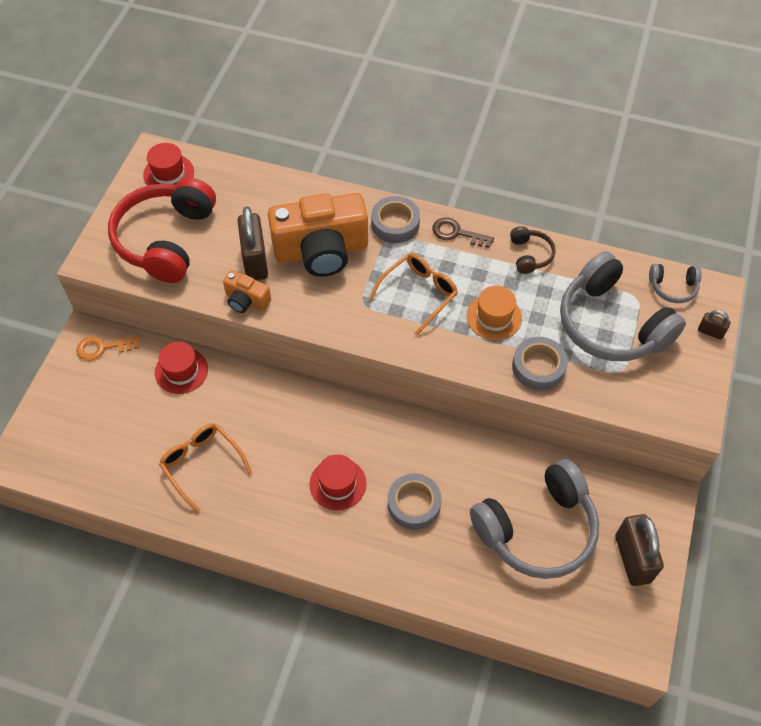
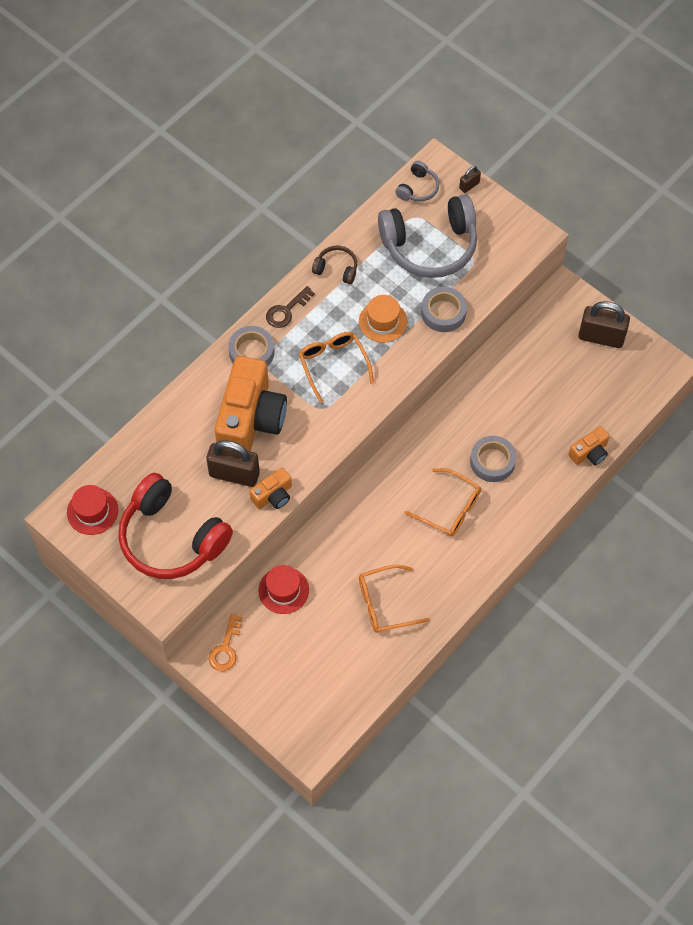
camera: 65 degrees left, 5 degrees up
(337, 484) = (450, 508): red hat -> orange glasses
(477, 602) = (589, 453): none -> orange camera
(537, 529) = (550, 387): grey headphones -> none

